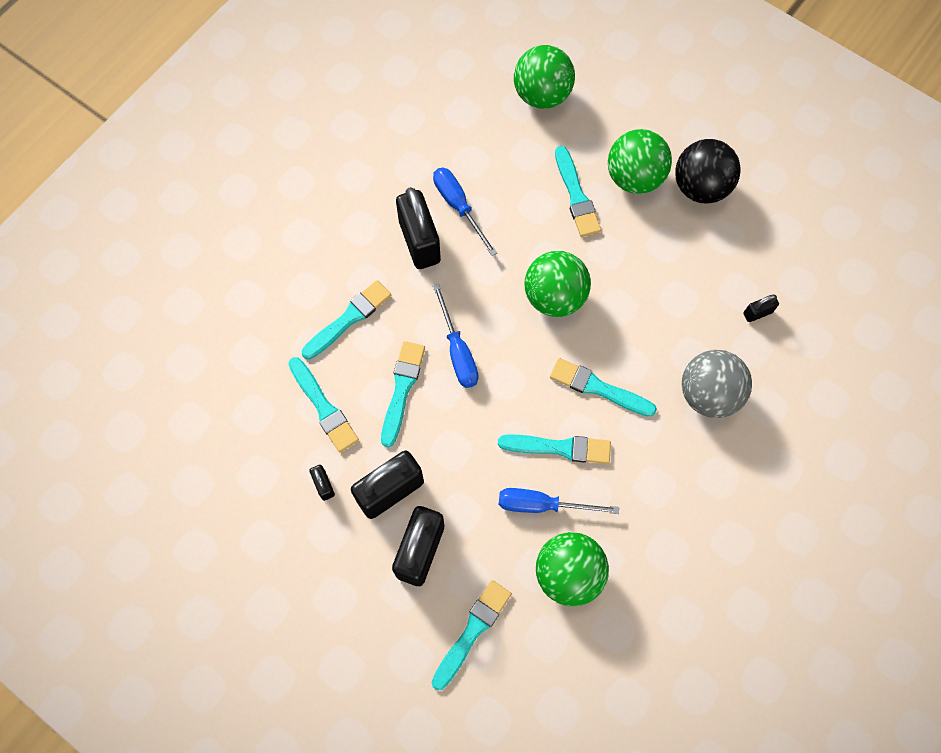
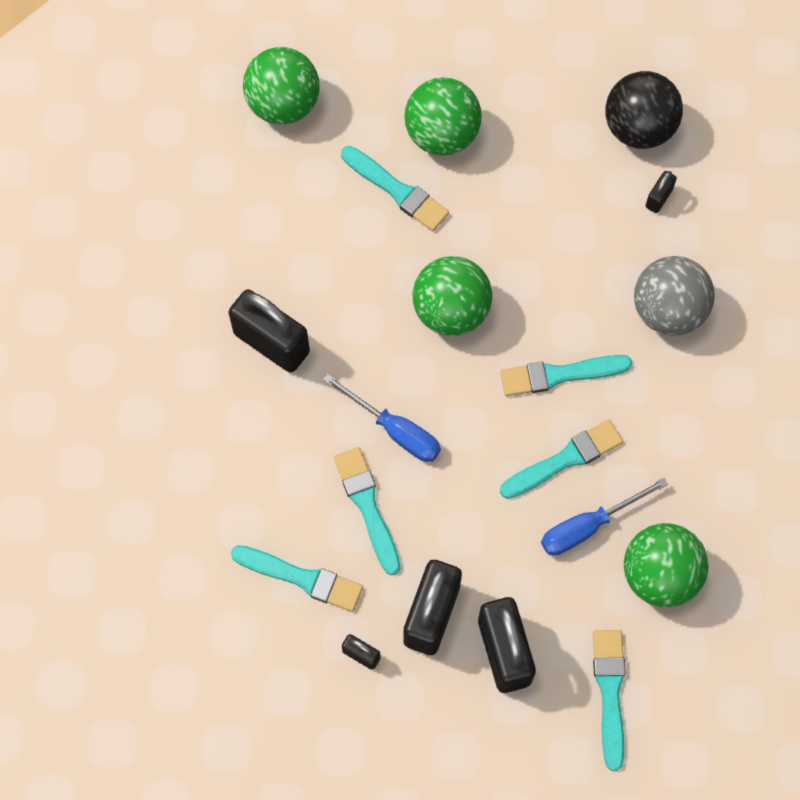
camera: 35 degrees left, 0 degrees up
(349, 319) = (258, 471): turquoise brush -> none
(458, 206) = (284, 279): blue screwdriver -> none
(700, 187) = (514, 102): black ball -> black ball (639, 127)

